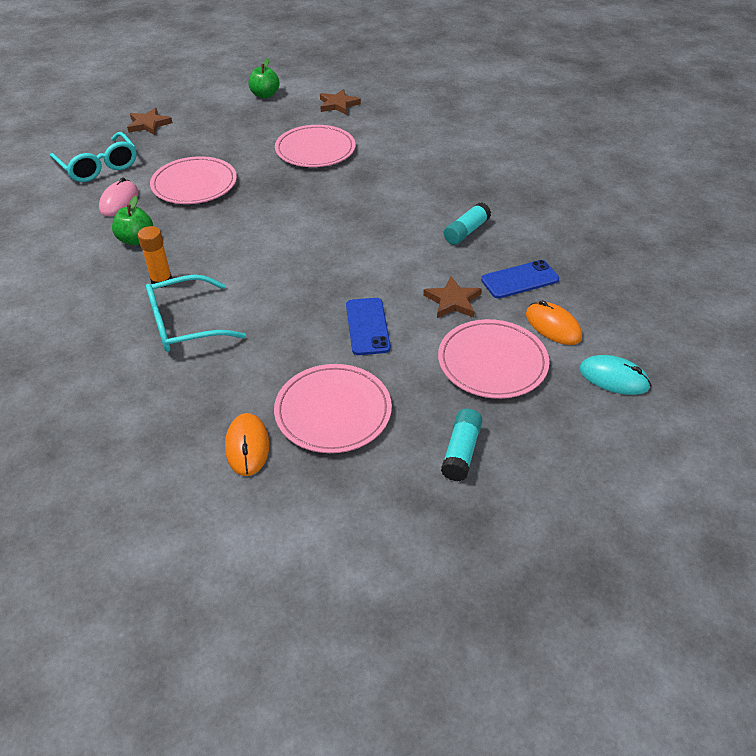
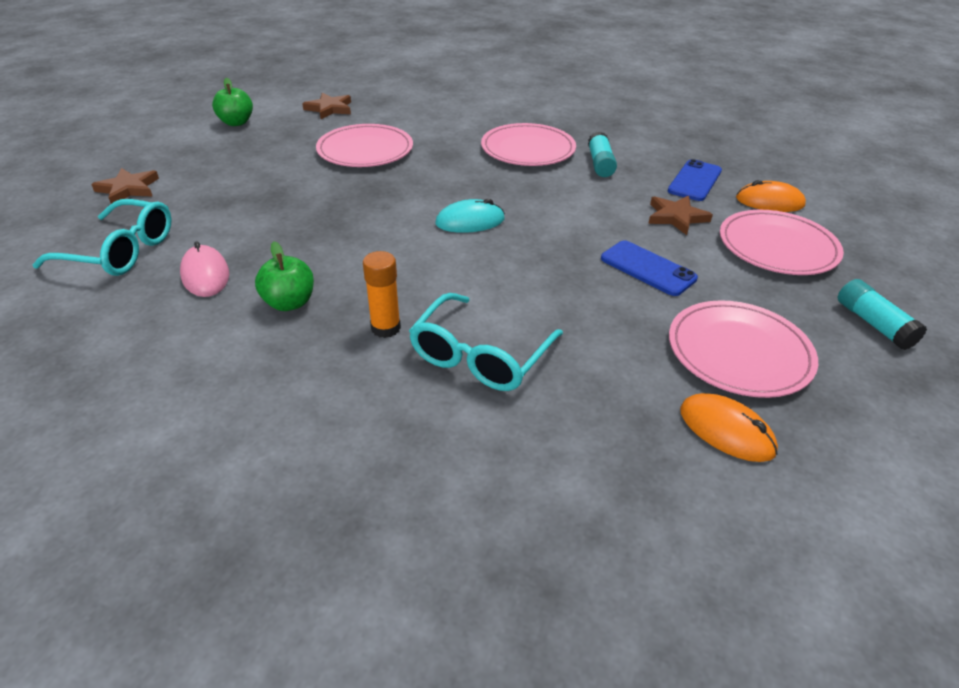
camera: 40 degrees left, 5 degrees down
(194, 184) = (278, 223): pink plate -> pink plate (528, 149)
(613, 378) = (861, 217): turquoise mouse -> turquoise mouse (470, 221)

